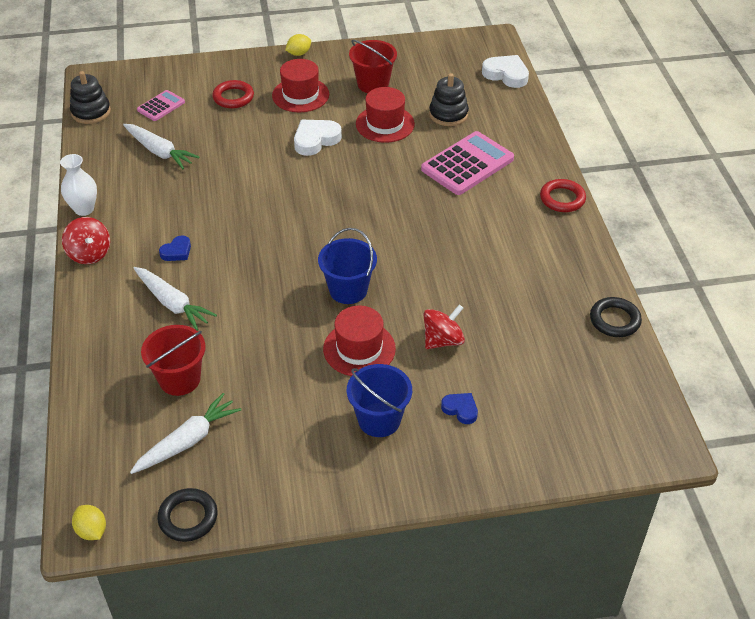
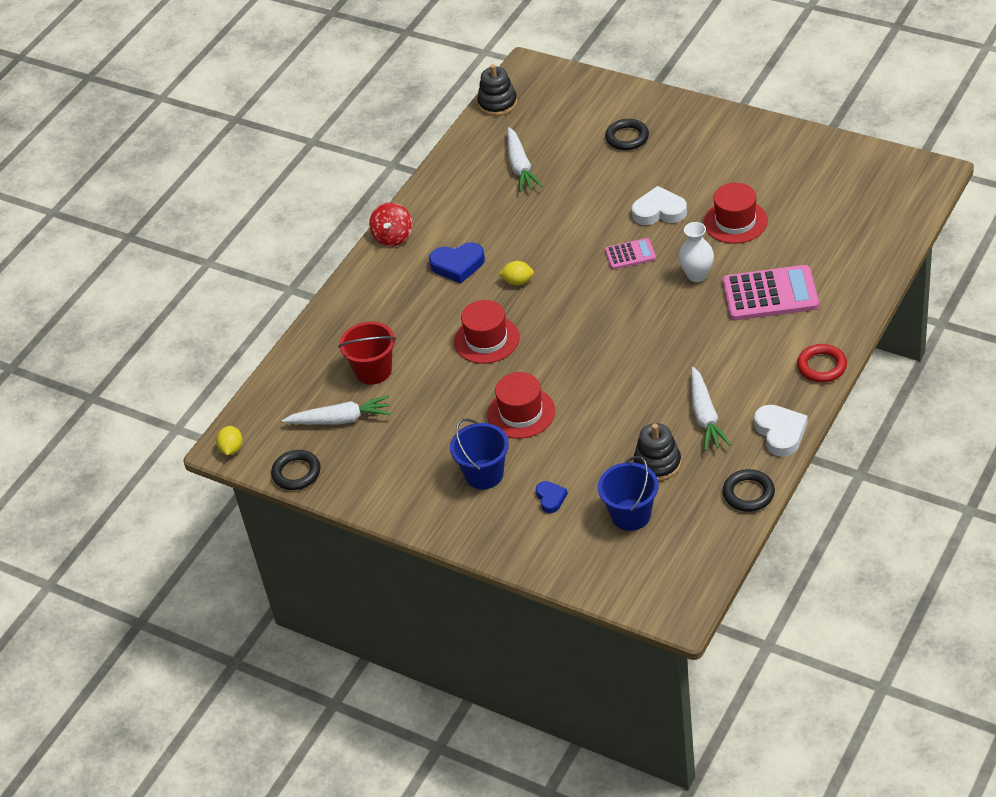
camera: 45 degrees right, 0 degrees up
(84, 209) = (420, 195): white vase -> white vase (697, 275)
(161, 106) = (559, 121): pink calculator -> pink calculator (630, 254)
(173, 303) = (418, 308): white carrot -> white carrot (705, 416)
(177, 251) = (458, 265): blue heart -> blue heart, size x1.69
(233, 97) = (627, 137): red ring -> black ring
(299, 53) = (727, 114): yellow lemon -> yellow lemon (517, 281)
(300, 95) = (688, 159): red hat -> red hat (486, 339)
(348, 290) = (558, 361): blue bucket -> blue bucket (630, 515)
(373, 84) = (764, 175): red bucket -> none
(443, 340) = (591, 438): red spinning top -> none
(448, 114) = (803, 237): black stacking toy -> black stacking toy (657, 463)
(506, 74) = (904, 218): white heart -> white heart (780, 433)

